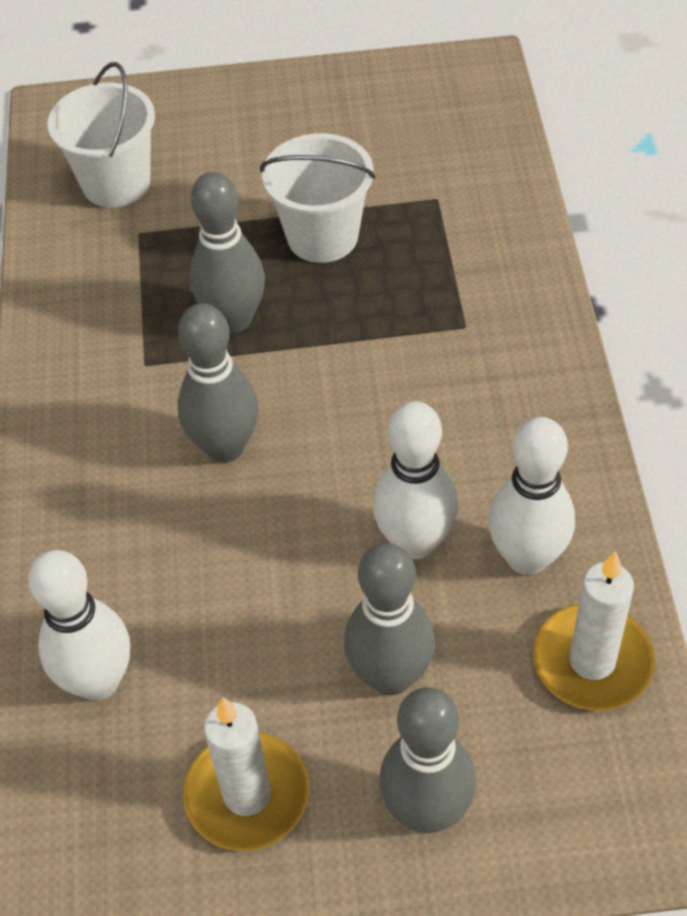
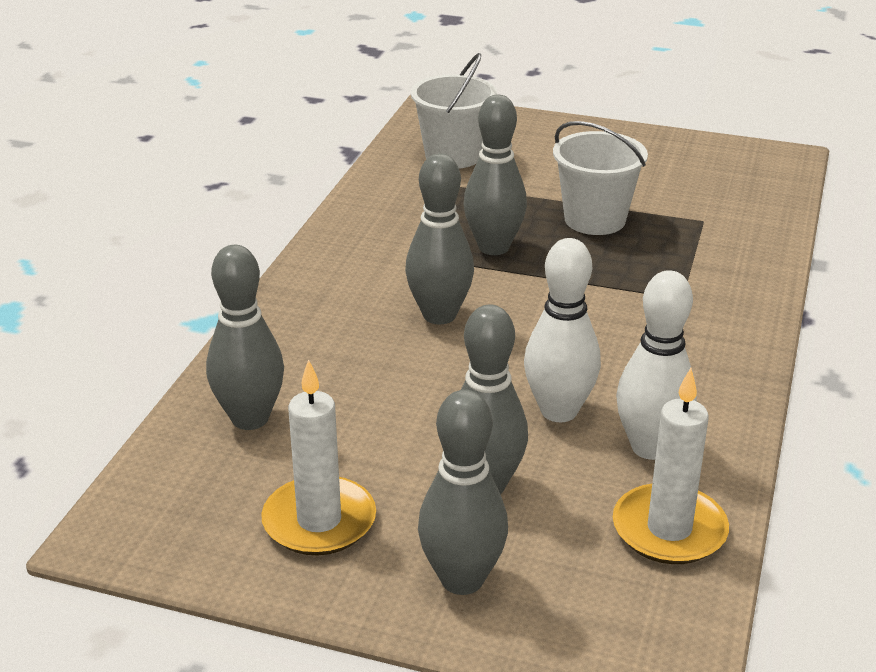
camera: 20 degrees right, 20 degrees down
(98, 681) = (250, 418): white bowling pin -> grey bowling pin

